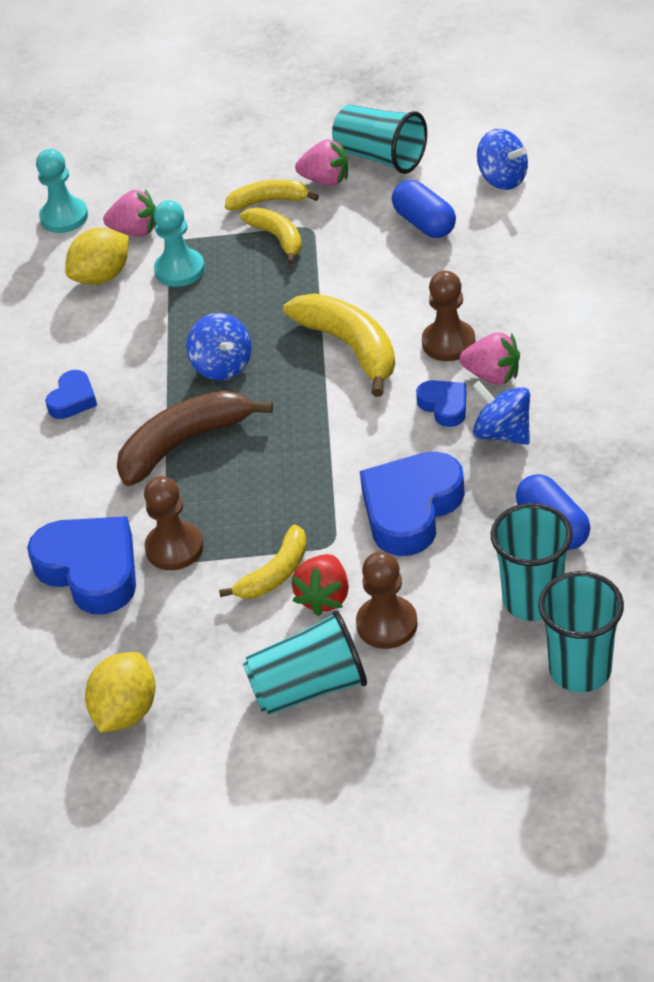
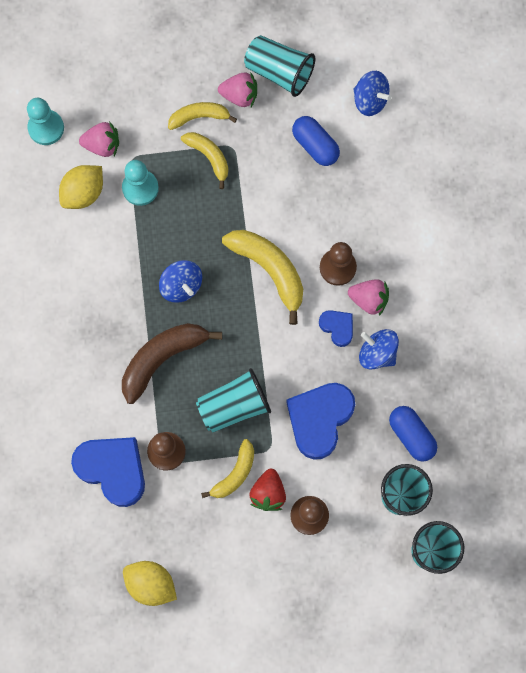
camera: 10 degrees left, 30 degrees up
(73, 399) = (79, 316): blue heart -> none
(126, 711) = (151, 584): yellow lemon -> yellow lemon turned 75 degrees counterclockwise
(308, 687) = (264, 565): turquoise cup -> turquoise cup (234, 406)

